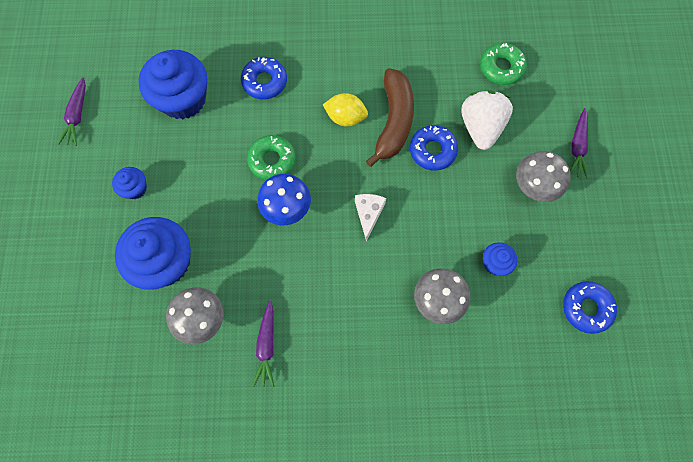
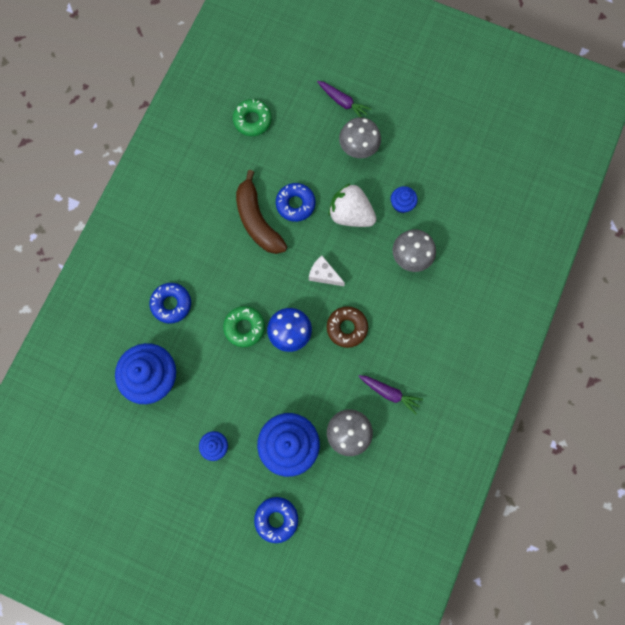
camera: 65 degrees left, 5 degrees up
(77, 116) = (124, 471): purple carrot -> none
(320, 265) = (347, 328): none -> brown donut
(345, 117) = (235, 255): yellow lemon -> none
(394, 121) = (257, 221): brown banana -> brown banana turned 150 degrees counterclockwise
(480, 127) = (293, 160): white strawberry -> white strawberry (350, 214)
(586, 308) = (460, 161): blue donut -> blue donut (276, 519)

